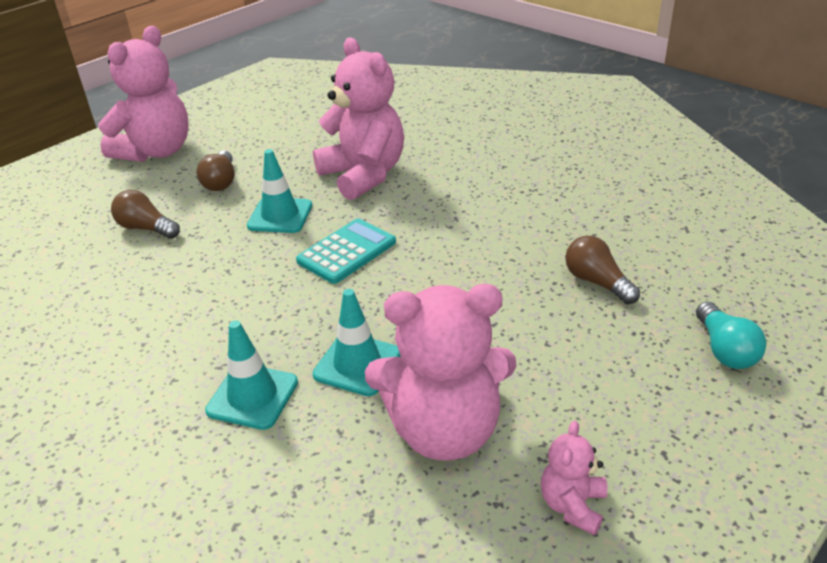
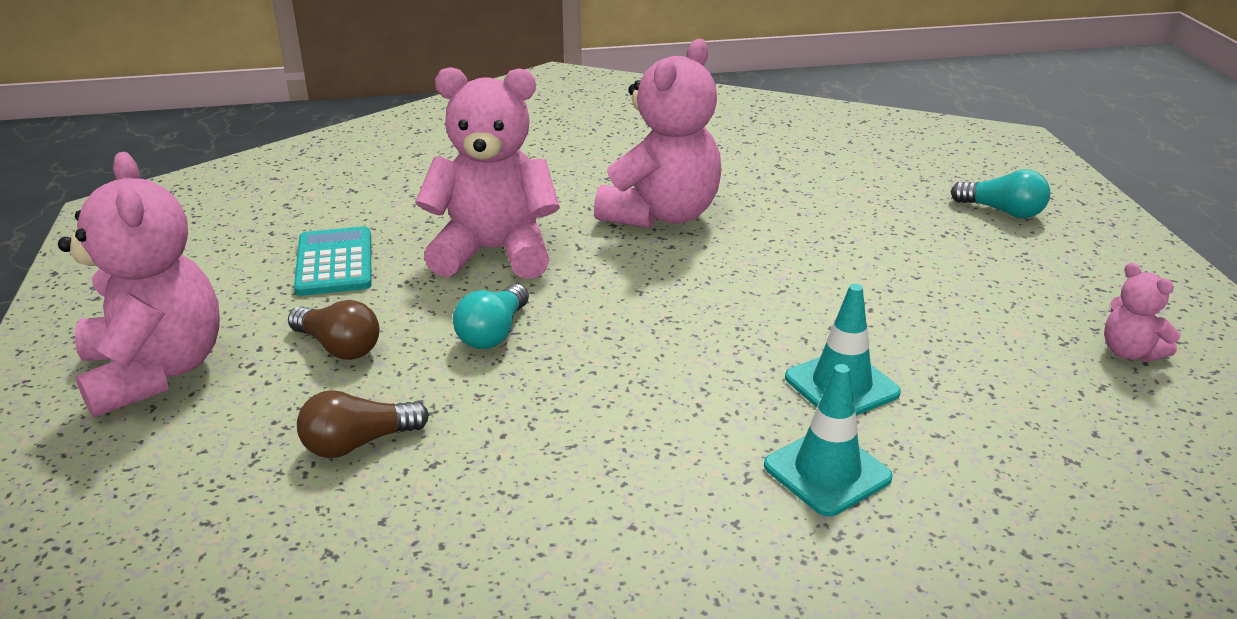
camera: 55 degrees left, 5 degrees down
(280, 216) = (493, 333): turquoise traffic cone -> turquoise light bulb
(346, 252) = (633, 318): turquoise calculator -> turquoise calculator (334, 263)
(444, 430) = (987, 375): pink teddy bear -> pink teddy bear (661, 214)
(597, 282) = (856, 219): brown light bulb -> none

